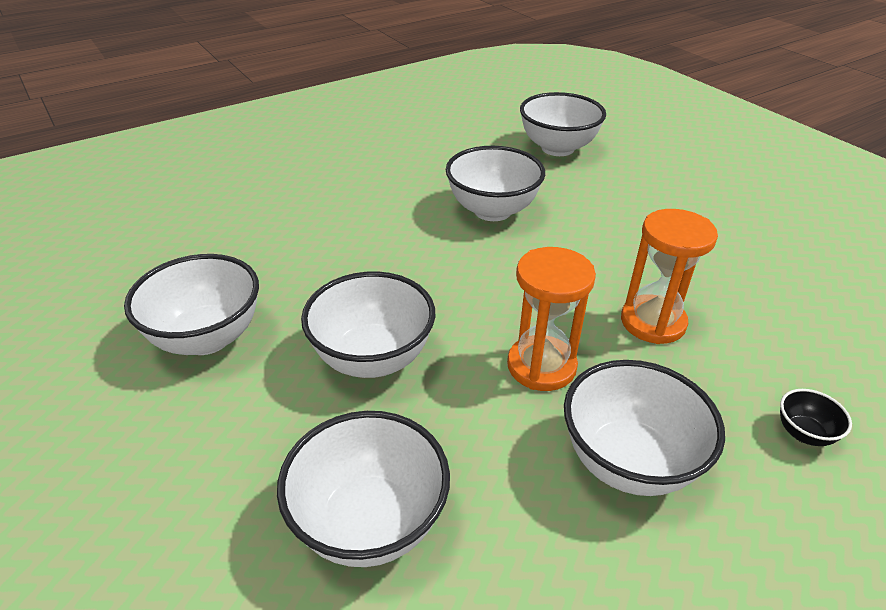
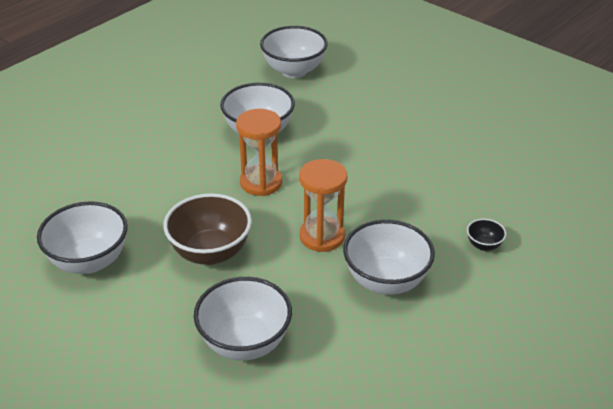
camera: 15 degrees left, 0 degrees up
(372, 358) = (210, 252): white bowl -> brown bowl
(653, 322) = (387, 195): orange hourglass -> orange hourglass (261, 182)

